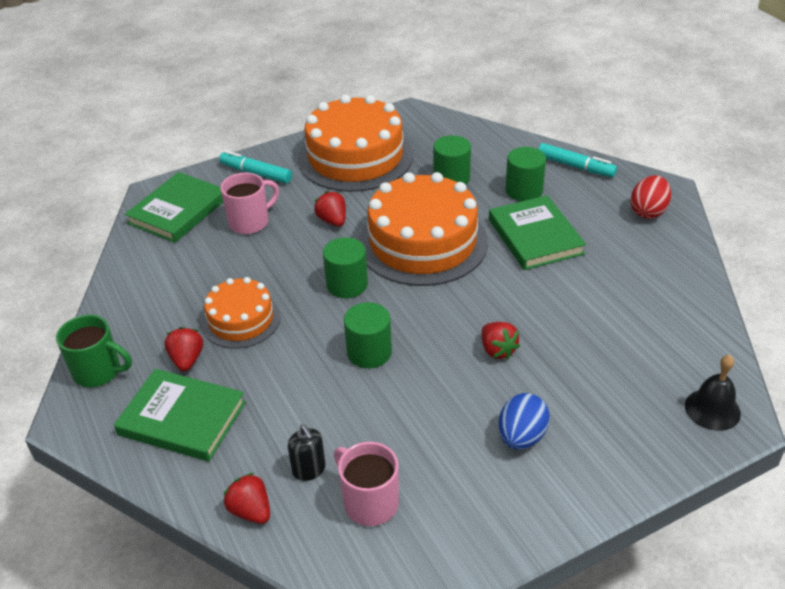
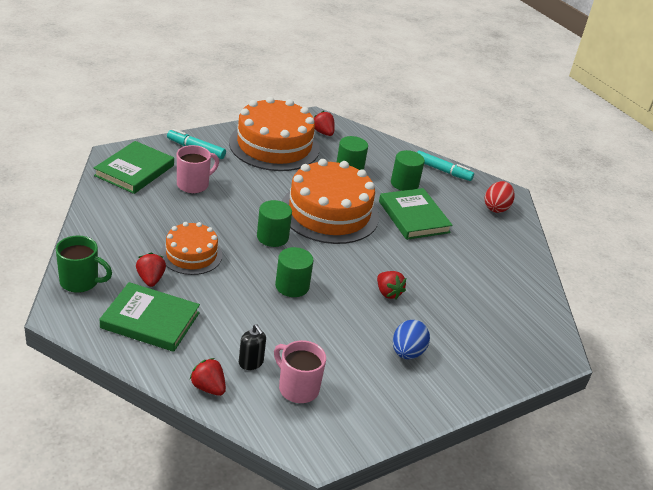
camera: 10 degrees left, 5 degrees down
(332, 221) = (259, 190): red strawberry -> red strawberry (323, 132)
(712, 409) = (542, 345): black bell -> none

